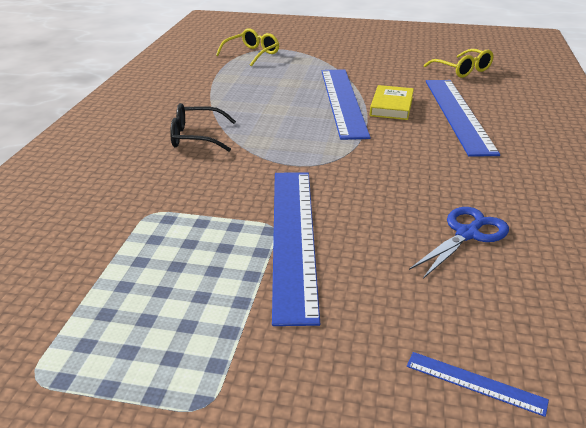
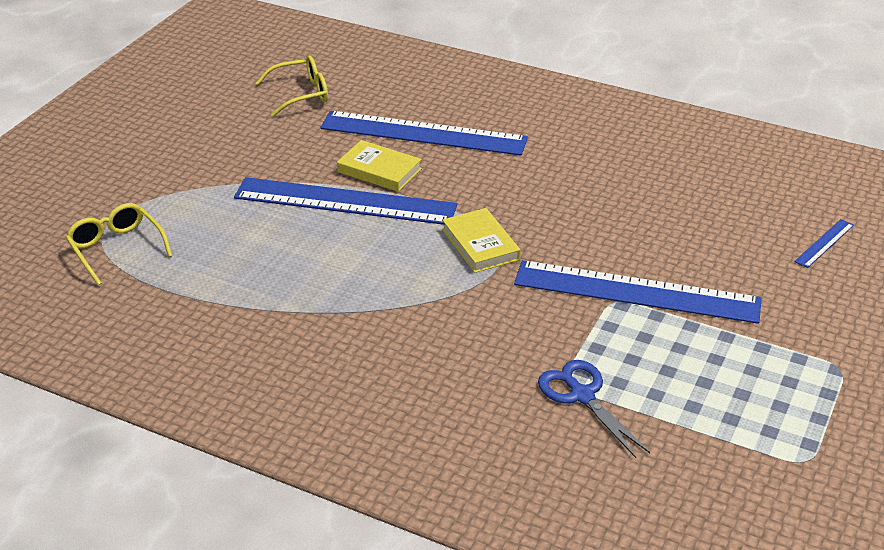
camera: 75 degrees left, 5 degrees up
(195, 137) = (393, 334): black glasses -> none
(322, 154) = (480, 245): none -> yellow book
(467, 234) = (655, 196): blue scissors -> blue scissors (582, 395)

